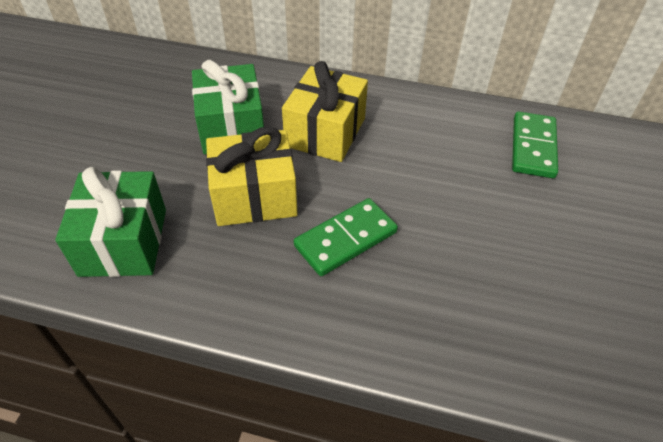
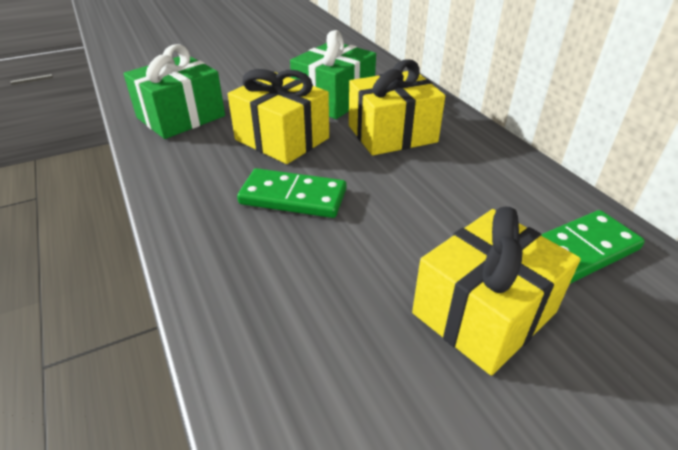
camera: 50 degrees right, 10 degrees down
(546, 224) = (484, 313): none -> yellow gift

